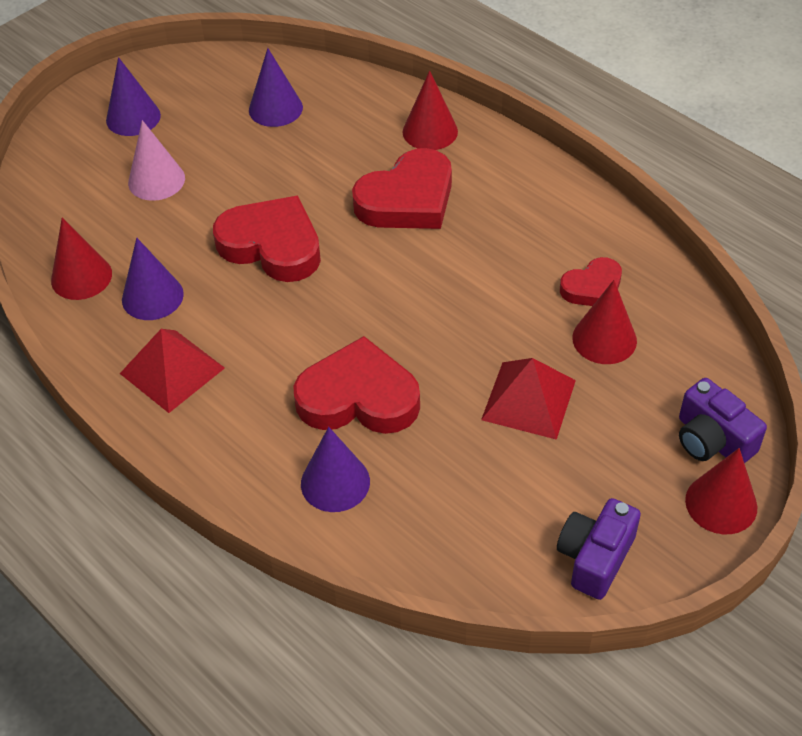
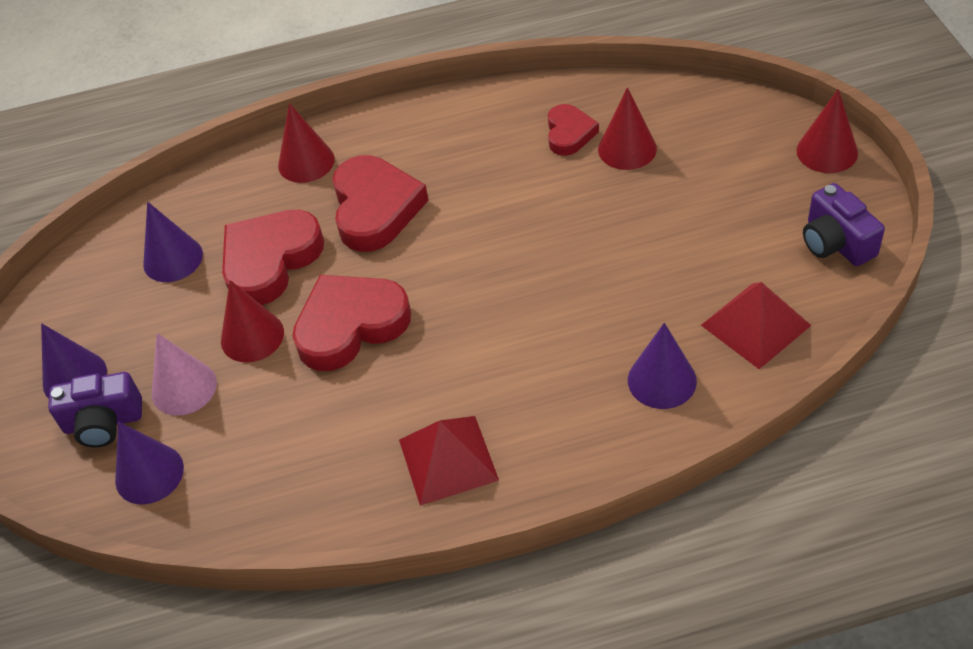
camera: 55 degrees left, 0 degrees up
(81, 277) = (264, 497): red cone -> red cone (252, 336)
(152, 296) = (340, 444): purple cone -> purple cone (149, 474)
(358, 397) = (579, 329): red heart -> red heart (270, 261)
(528, 399) = (657, 219): red pyramid -> red pyramid (755, 325)
(712, 440) = (766, 131): purple camera -> purple camera (103, 422)

